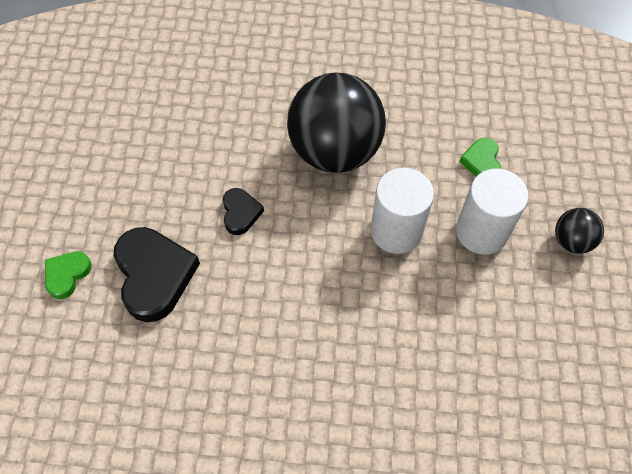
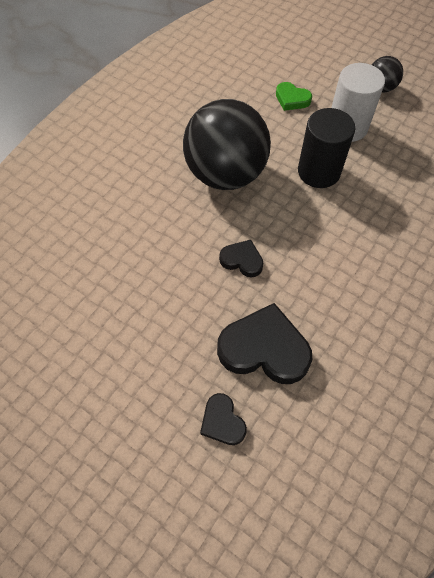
camera: 60 degrees left, 0 degrees up
(67, 275) = (222, 421): green heart -> black heart
(396, 231) = (319, 171): white cylinder -> black cylinder

